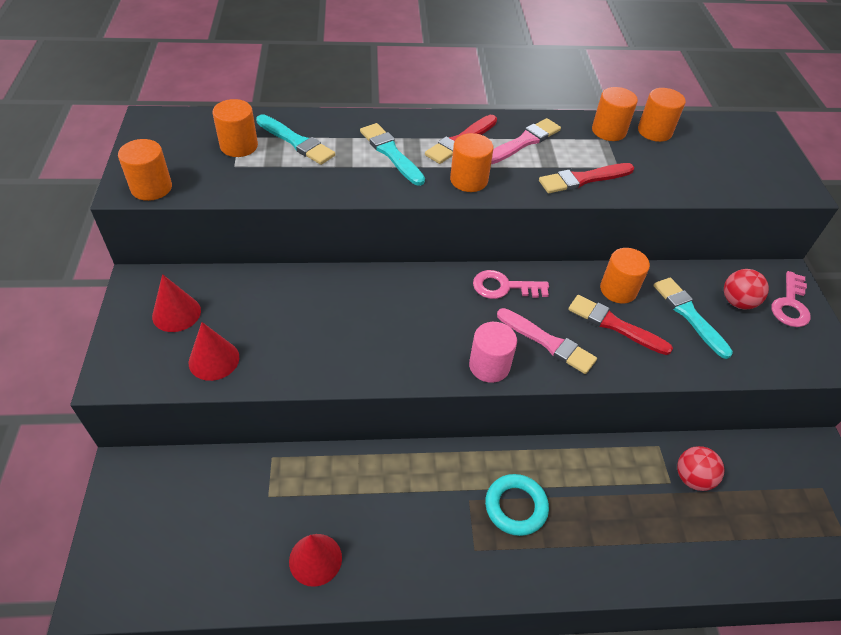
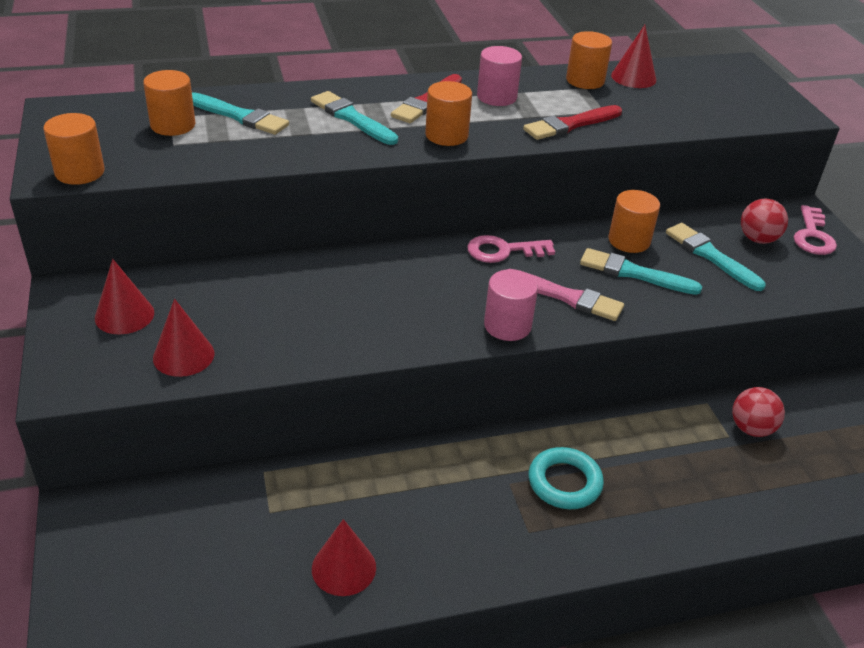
camera: 10 degrees left, 10 degrees down
(524, 142) = (496, 97): pink brush -> pink cylinder
(614, 325) = (634, 273): red brush -> turquoise brush
(654, 131) = (633, 77): orange cylinder -> red cone

